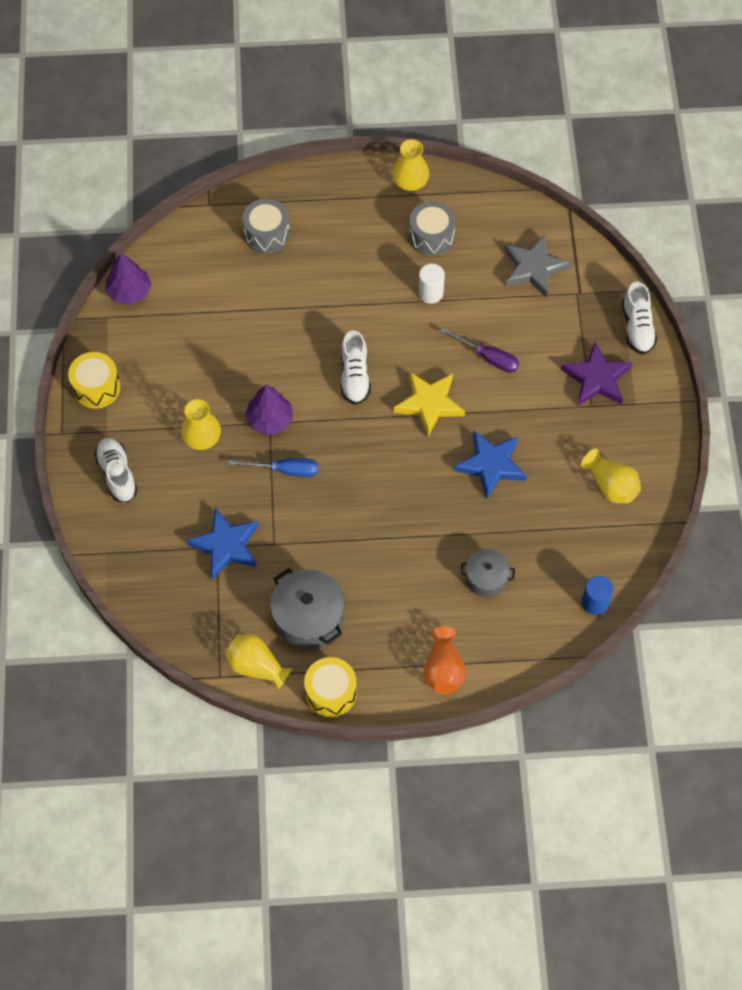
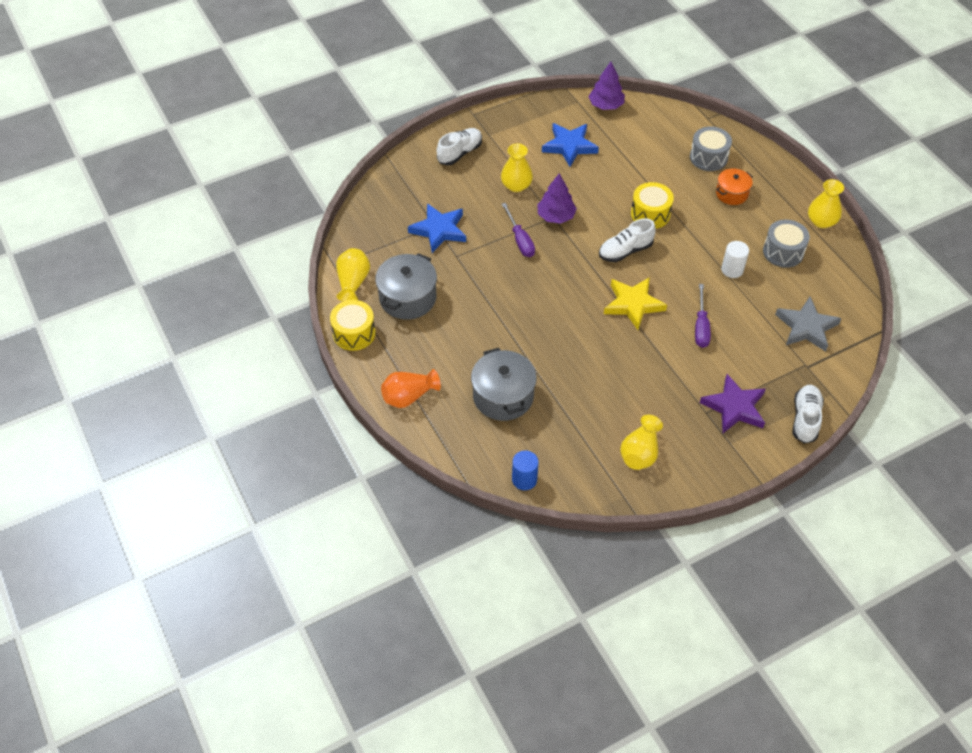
camera: 65 degrees right, 10 degrees down
(96, 387) = (519, 117): yellow drum -> yellow drum (650, 214)
(285, 470) = (520, 240): blue screwdriver -> purple screwdriver
(329, 240) = (731, 193): none -> orange pot
(486, 578) = (503, 396): grey pot -> grey pot, size x1.64
(491, 465) = (605, 363): blue star -> blue star (569, 146)
(637, 327) = (805, 419): white shoe -> white shoe turned 135 degrees clockwise

